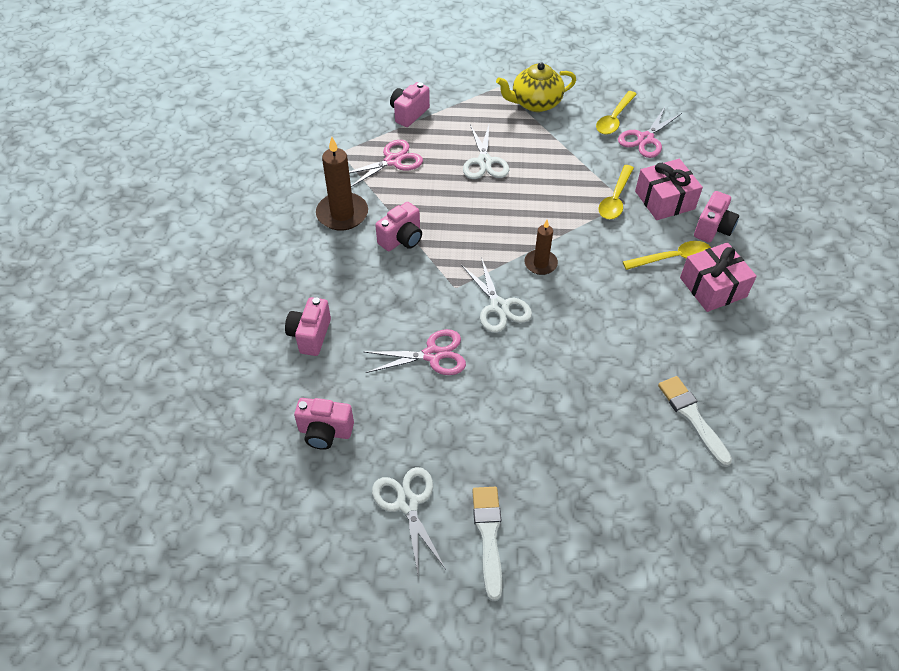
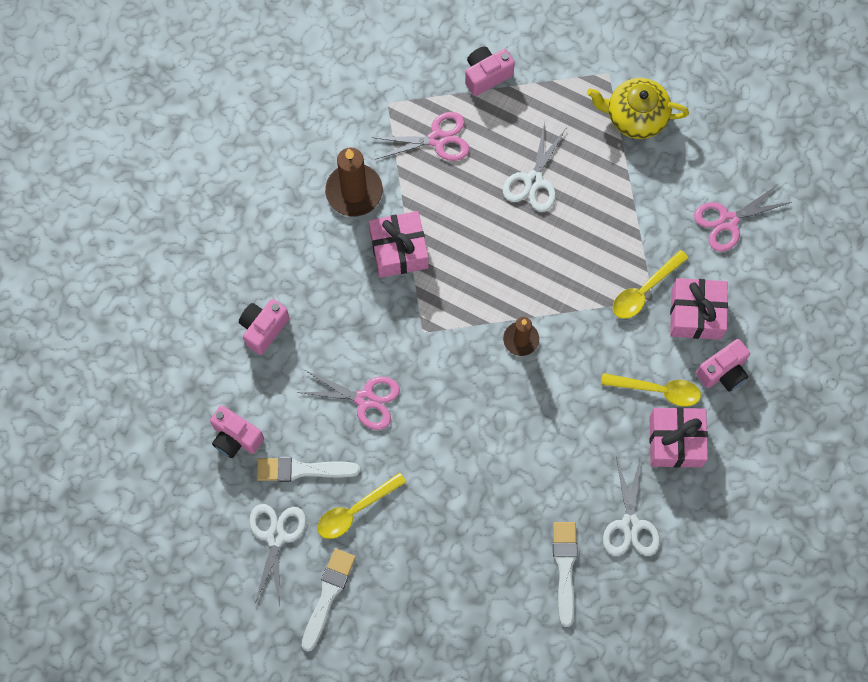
camera: 25 degrees right, 20 degrees up
(402, 239) = (399, 250): pink camera -> pink gift
(404, 434) = (302, 470): none -> white brush
(499, 307) = (453, 373): white scissors -> white scissors (630, 525)
(614, 119) = (710, 177): yellow spoon -> yellow spoon (355, 511)

